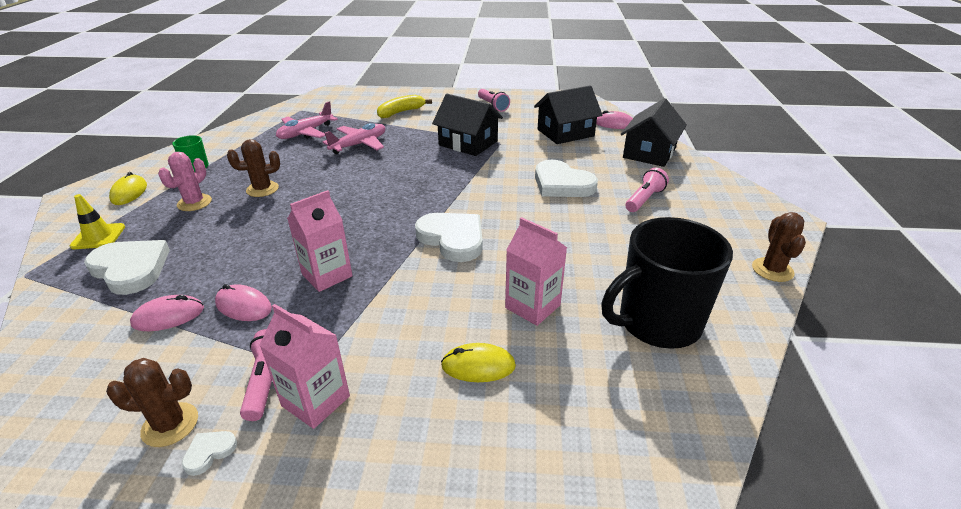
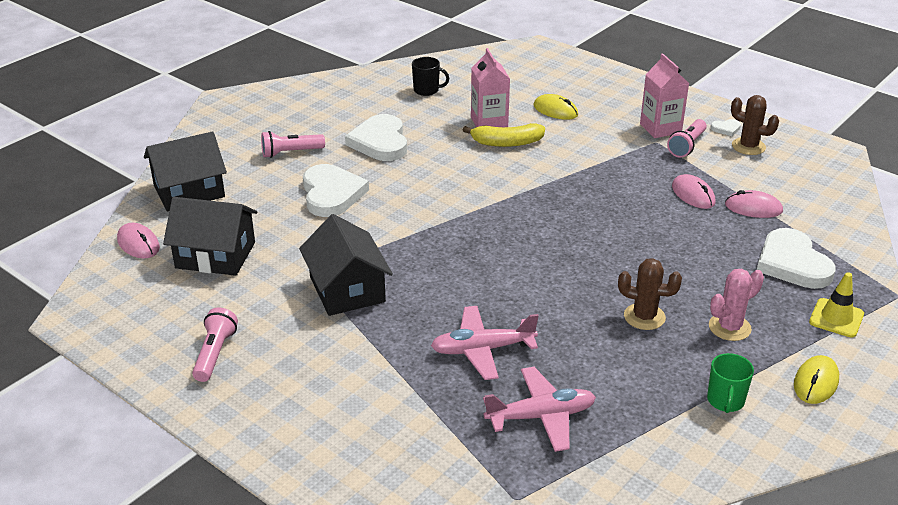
camera: 145 degrees left, 0 degrees up
(327, 275) = (618, 194): pink carton -> none
(401, 112) = (360, 405): yellow banana -> yellow banana (506, 143)
(452, 238) = (493, 184): white heart -> white heart (380, 142)
(657, 323) = (427, 90): black mug -> black mug, size x0.44
(772, 270) = (307, 84): brown cactus -> none

